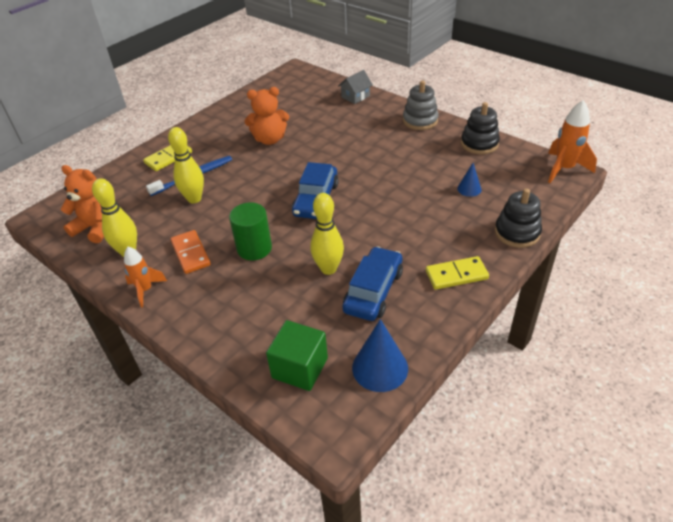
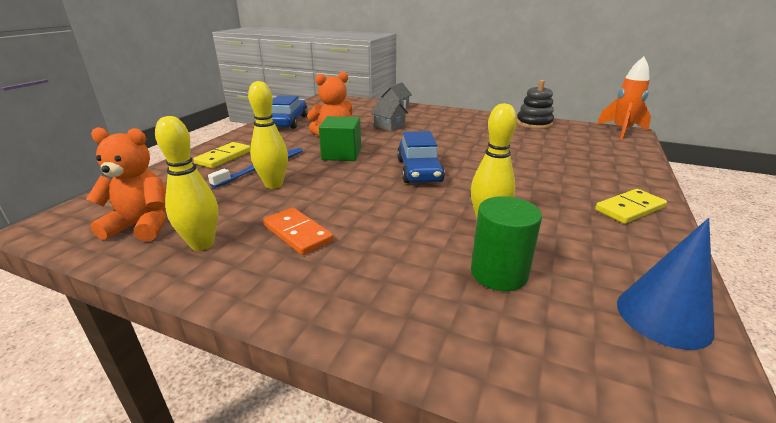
camera: 20 degrees left, 15 degrees down
(145, 290) = (248, 284): orange rocket -> none
(254, 248) = (380, 217): green cylinder -> green cylinder (499, 273)
(300, 368) = (559, 341): green cube -> green cube (341, 154)
(329, 130) = (389, 126): none -> grey house
(373, 291) = (560, 235): blue car -> blue car (288, 122)
(420, 120) = (468, 115): grey stacking toy -> none
(469, 189) = (560, 149): blue cone -> none
(517, 232) = (641, 171): black stacking toy -> none

